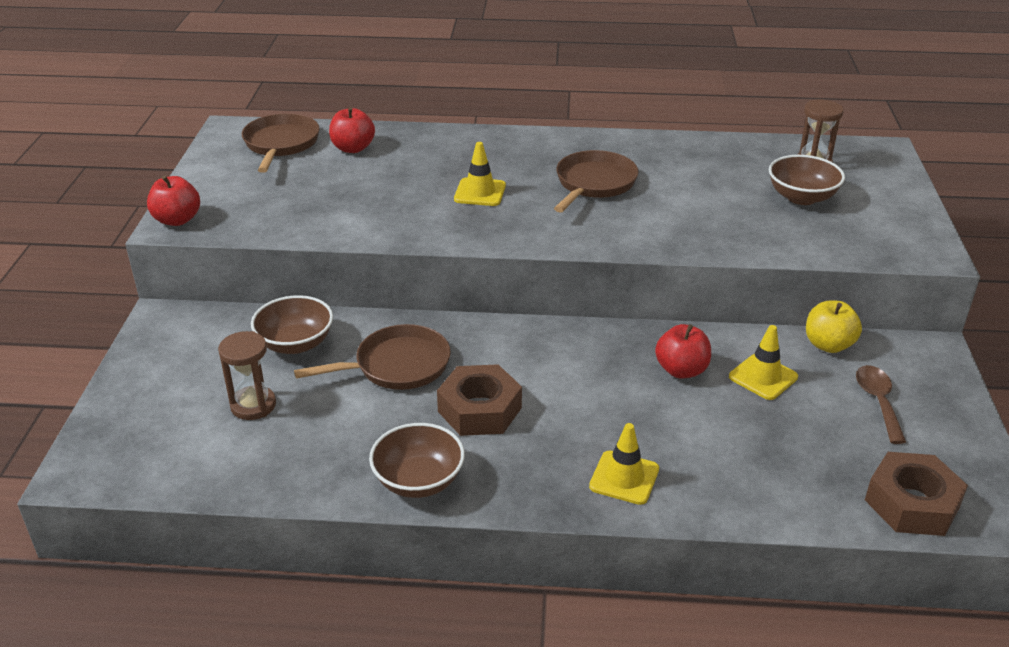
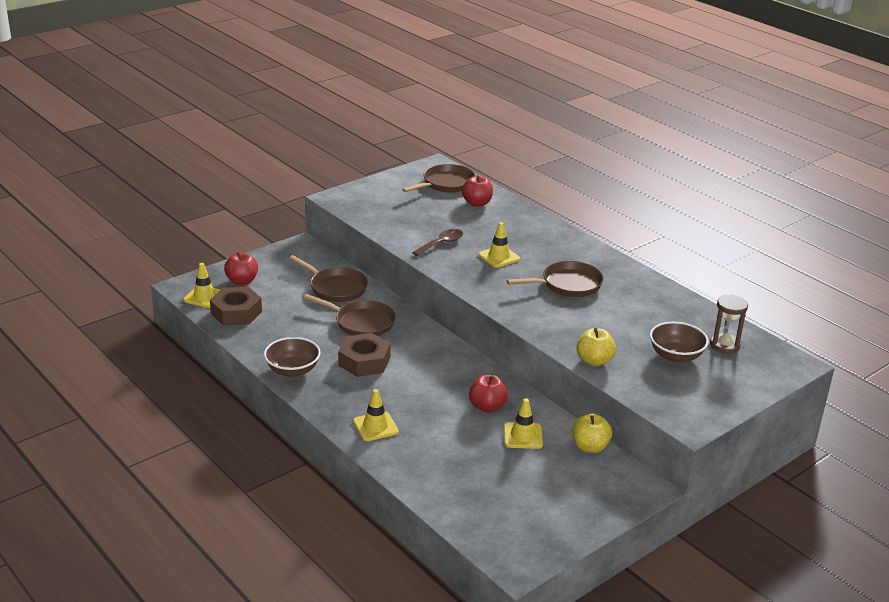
camera: 45 degrees right, 5 degrees down
(135, 466) = (204, 297): none -> yellow traffic cone
(177, 220) = (340, 197): red apple -> red apple (242, 281)
(253, 405) = (279, 302): brown hourglass -> none
(295, 344) = (335, 288): brown bowl -> brown pan
(757, 245) = (594, 361): none -> yellow apple
(878, 401) = (561, 485): brown spoon -> brown spoon (441, 243)
(912, 503) = (486, 528): brown nut -> brown nut (236, 313)

